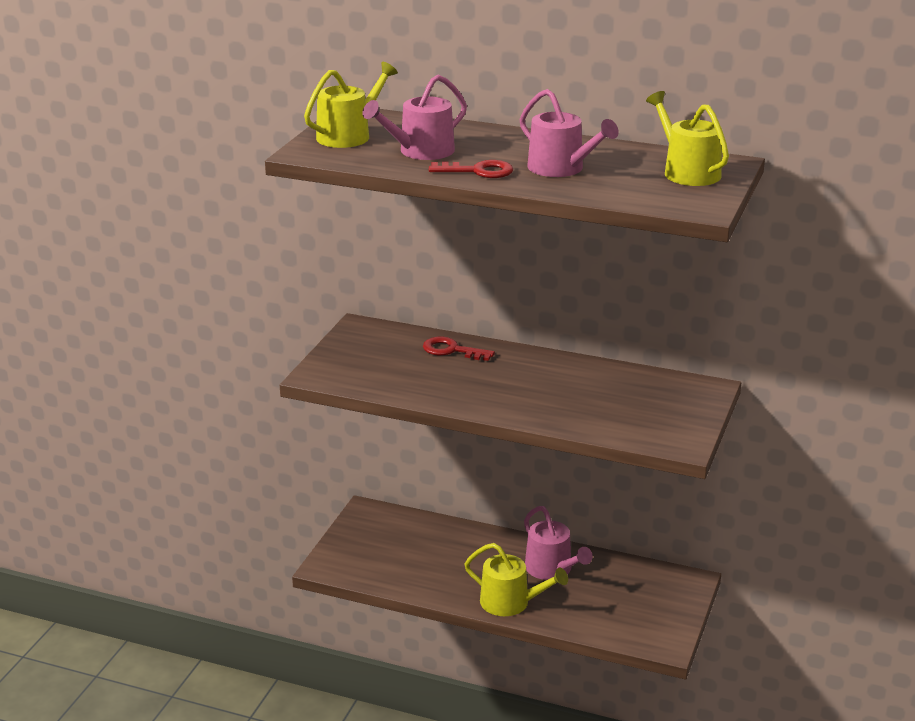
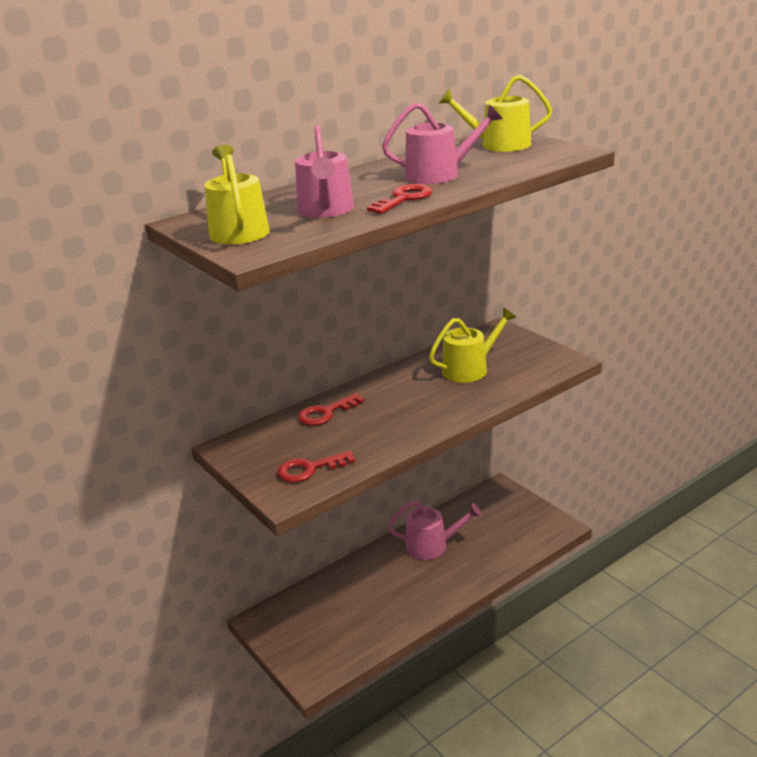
camera: 55 degrees left, 0 degrees up
(361, 372) = (309, 469): none -> red key
(510, 603) = (455, 584): yellow watering can -> yellow watering can (470, 369)

